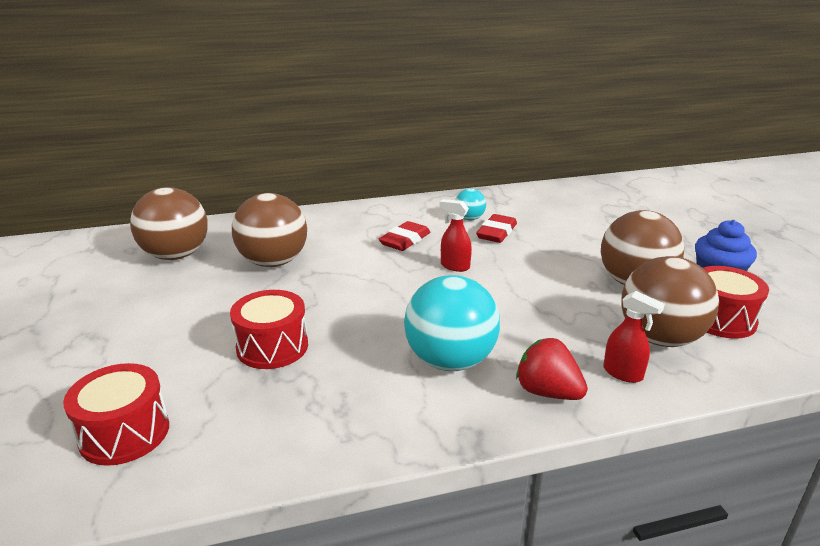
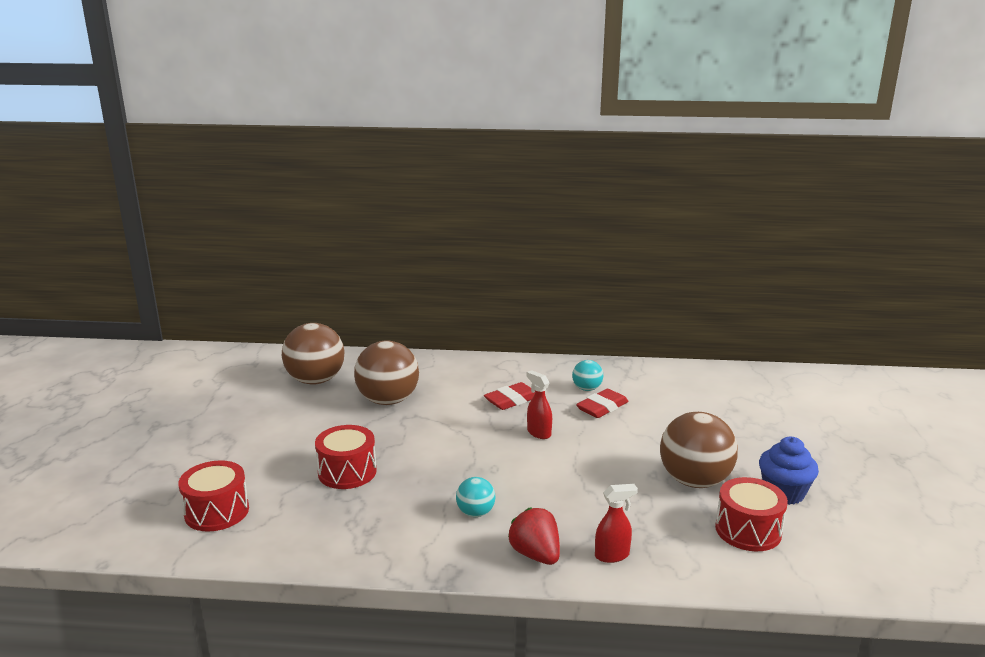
camera: 20 degrees right, 5 degrees down
(450, 361) = (475, 513): turquoise ball -> turquoise ball, size x0.50
(623, 373) = (612, 555): red spray bottle -> red spray bottle turned 75 degrees counterclockwise
(660, 338) = (672, 534): brown ball -> none

